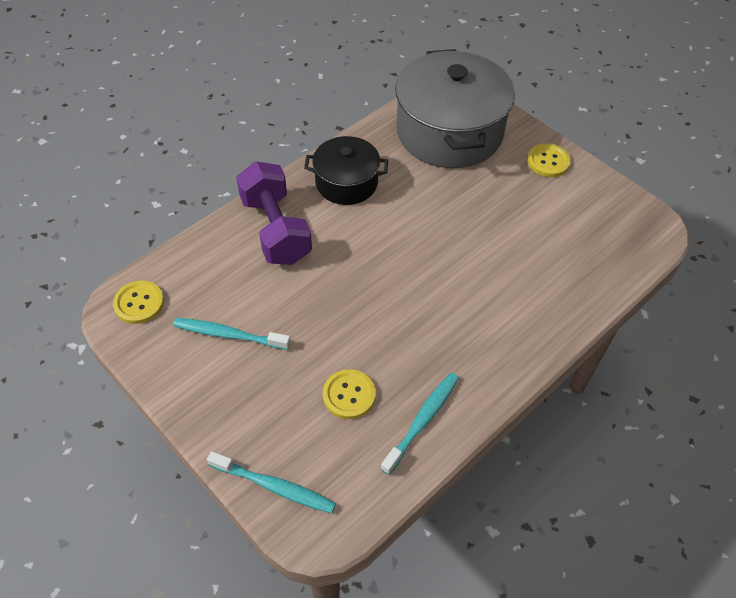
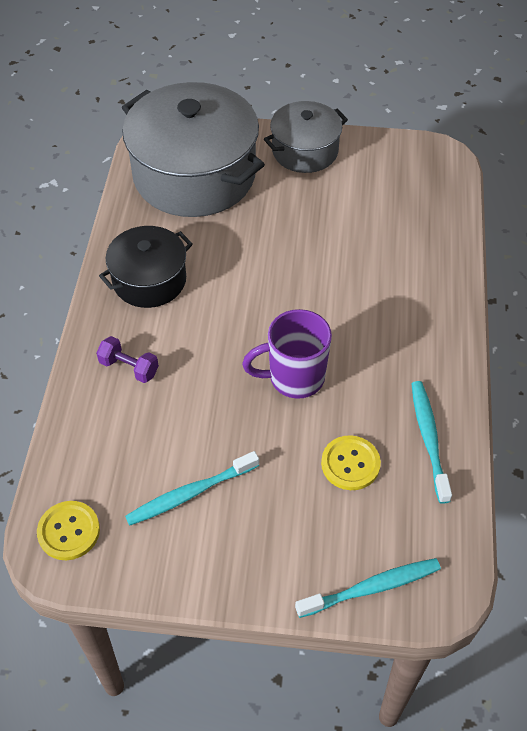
camera: 40 degrees left, 0 degrees up
(276, 229) = (129, 367): purple dumbbell -> purple dumbbell, size x0.47
(373, 310) = (294, 378): none -> purple mug
(548, 161) = (305, 151): yellow button -> grey pot

